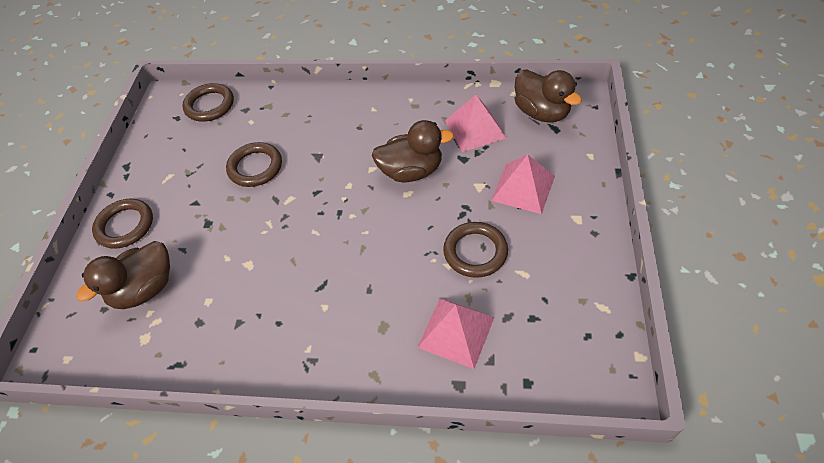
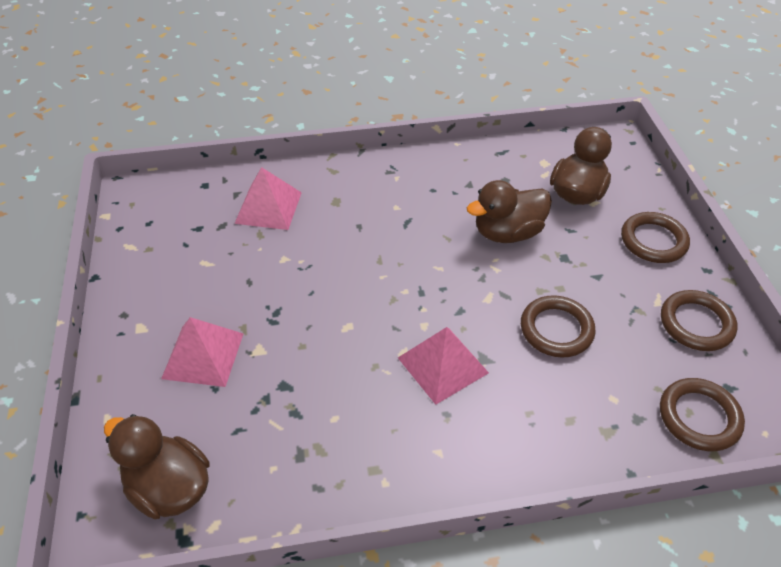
camera: 160 degrees right, 5 degrees down
(411, 171) = (350, 356): brown duck -> brown duck (507, 233)
(475, 129) = (272, 438): pink pyramid -> pink pyramid (442, 365)
(475, 252) = (257, 274): brown ring -> brown ring (696, 324)

